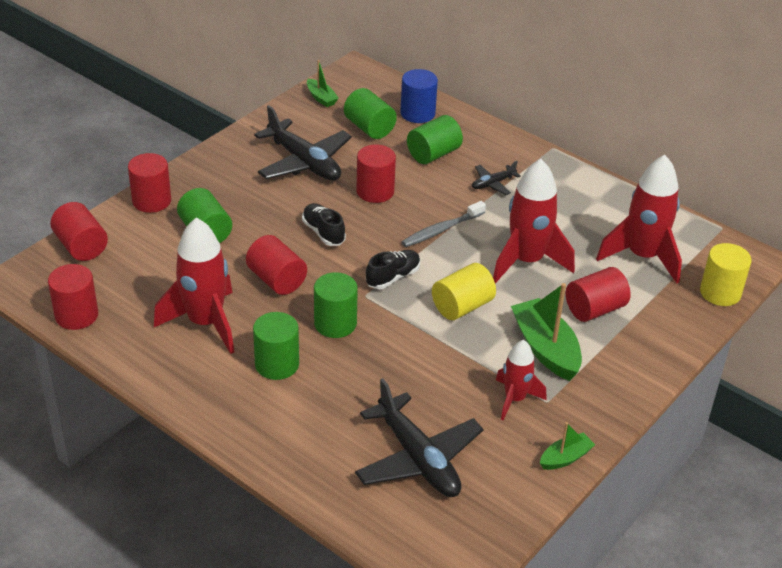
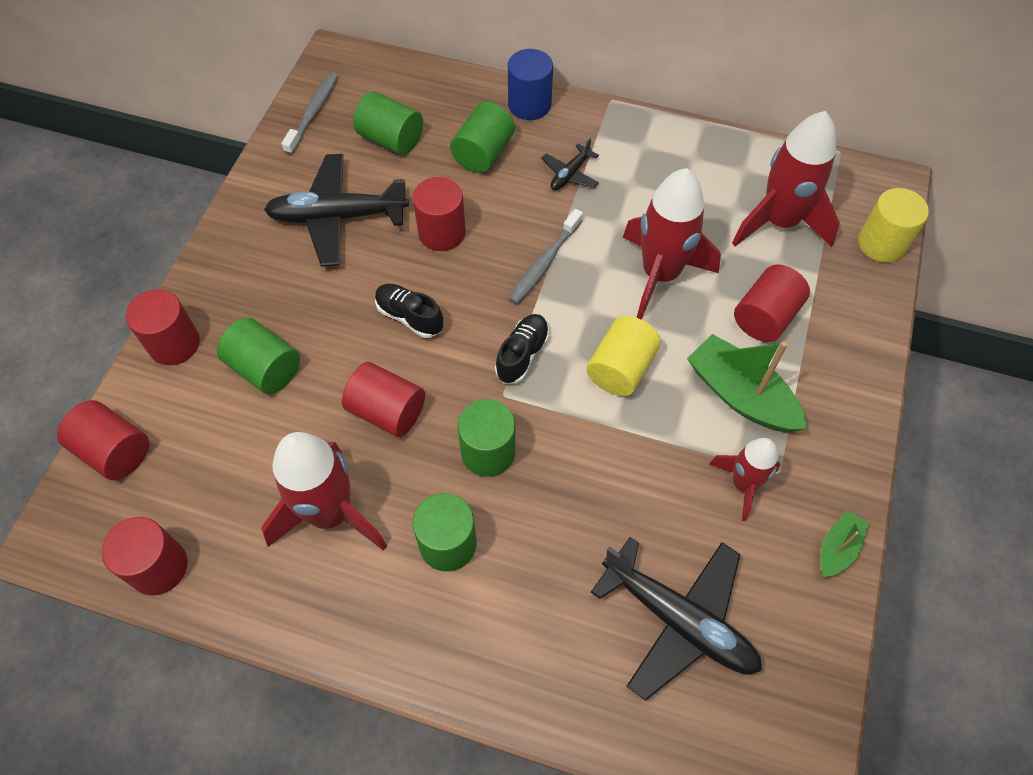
camera: 20 degrees left, 20 degrees up
(304, 162) = (337, 217): black plane -> black plane turned 150 degrees clockwise
(321, 98) = (313, 113): green boat -> grey toothbrush
(417, 113) = (437, 99): blue cylinder -> blue cylinder (529, 104)

